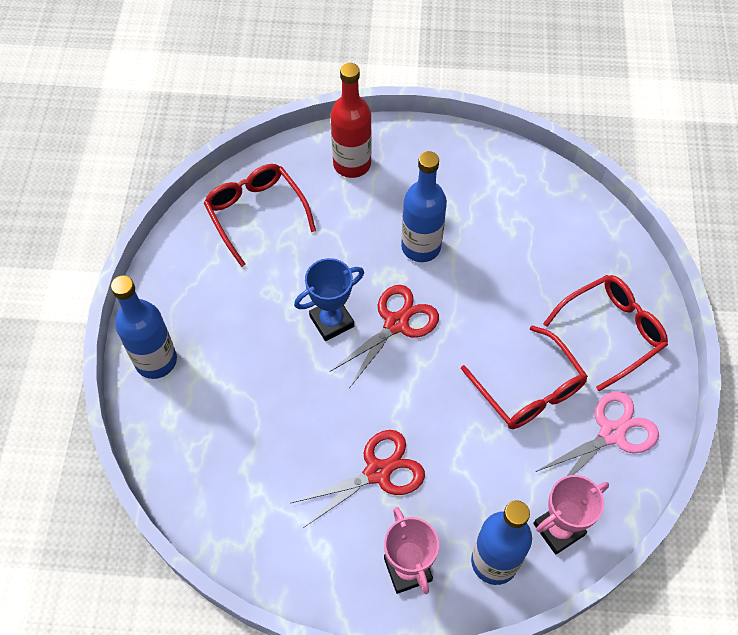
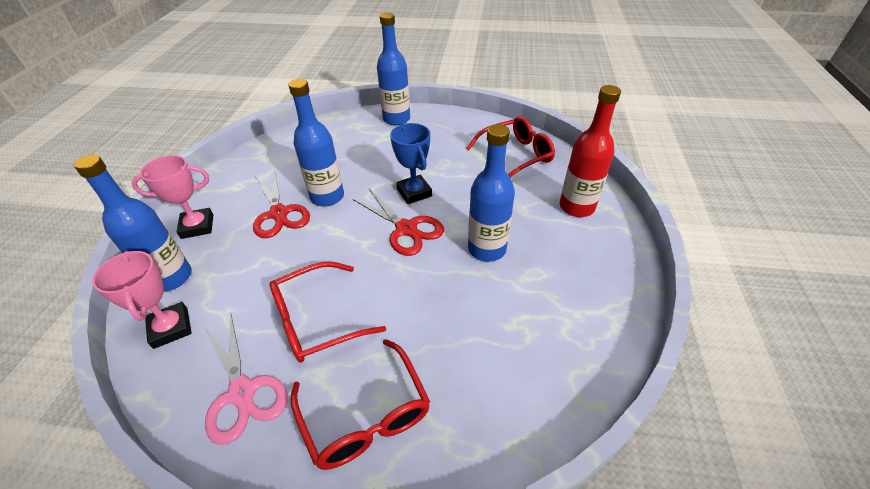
camera: 95 degrees right, 15 degrees down
(343, 421) = (327, 197): none -> blue bottle

